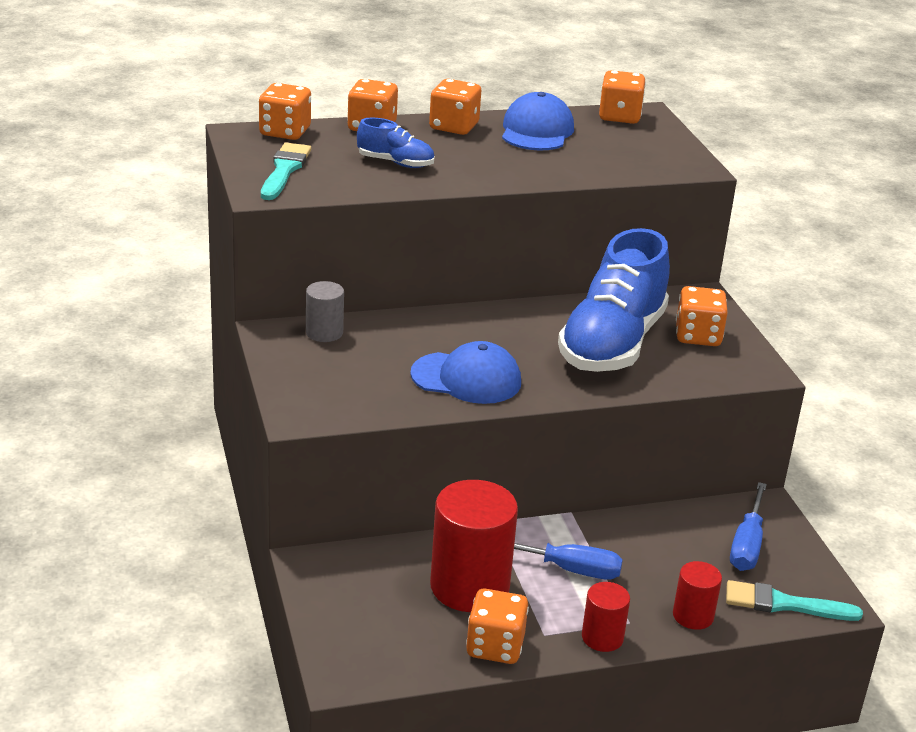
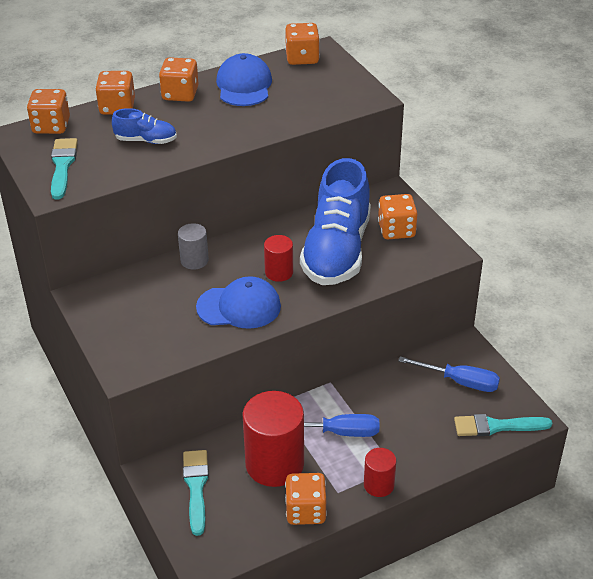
camera: 10 degrees left, 10 degrees up
(324, 333) = (121, 287): grey cylinder -> grey cylinder (194, 260)
(359, 591) = (196, 487): none -> turquoise brush
(693, 616) = (437, 451): red cylinder -> red cylinder (279, 272)
(747, 545) = (460, 382): blue screwdriver -> blue screwdriver turned 75 degrees counterclockwise

